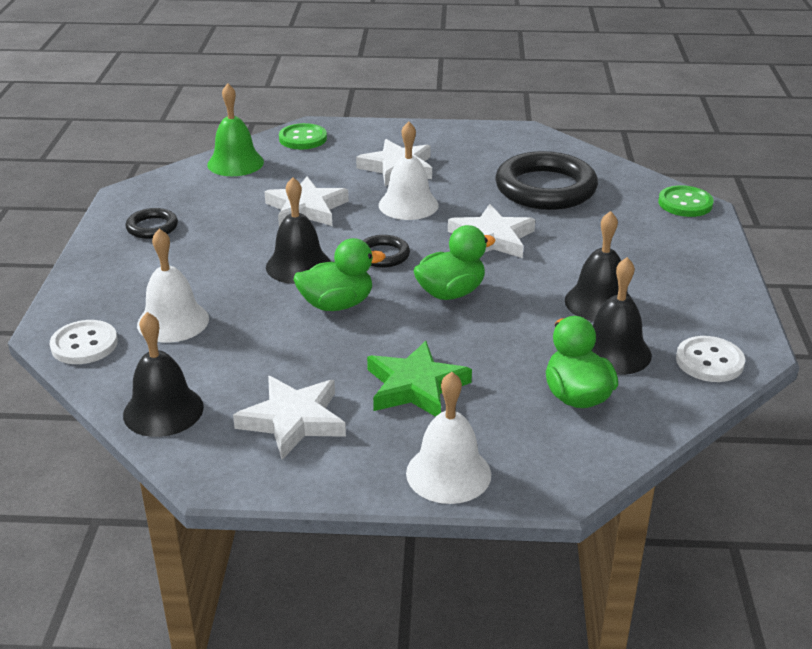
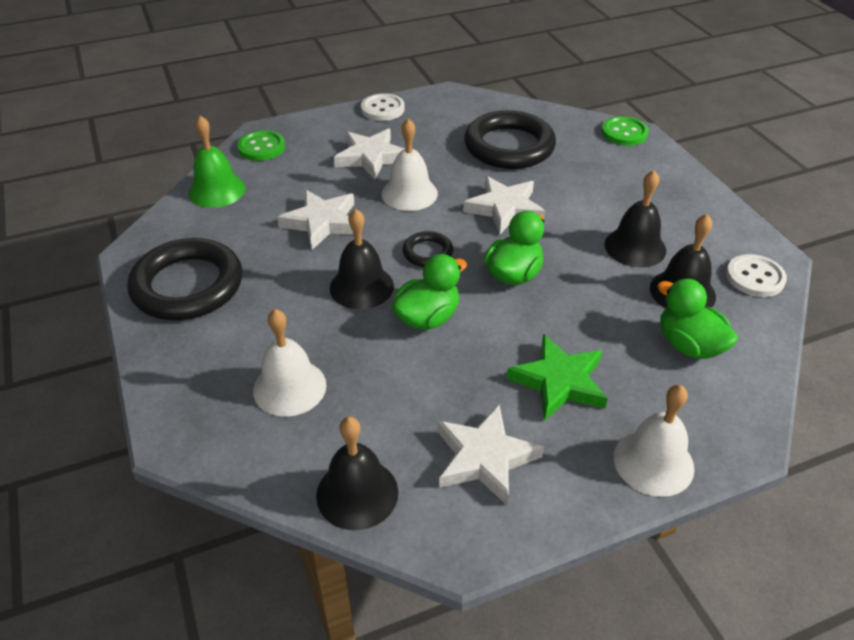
camera: 25 degrees left, 10 degrees up
(84, 344) = (220, 445): white button -> white button (382, 109)
(152, 227) = (187, 285): black ring -> black ring, size x2.10

